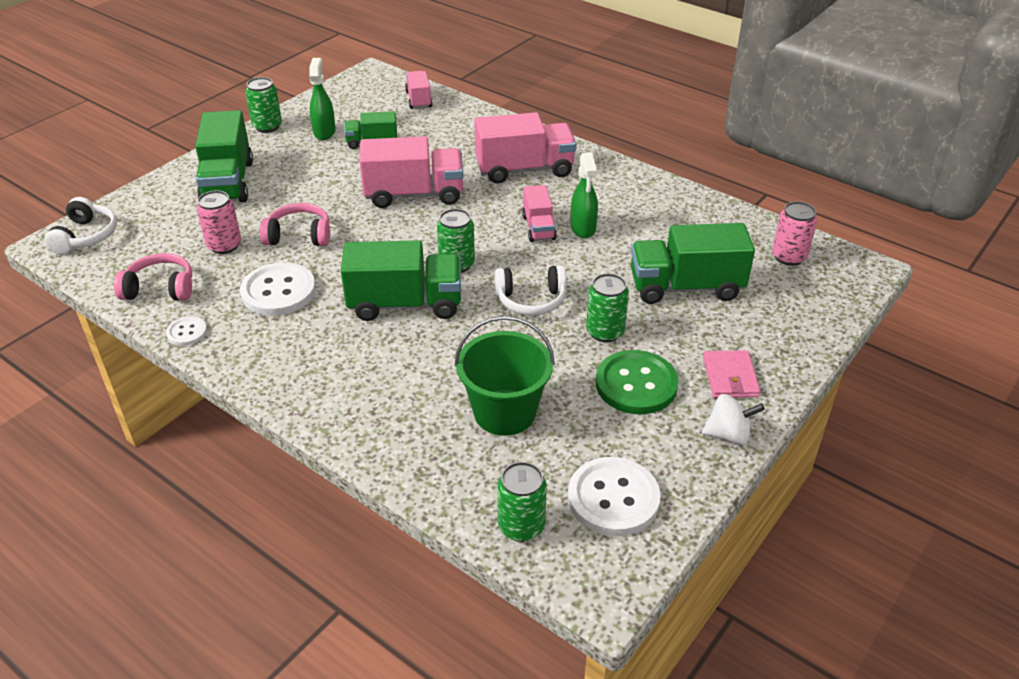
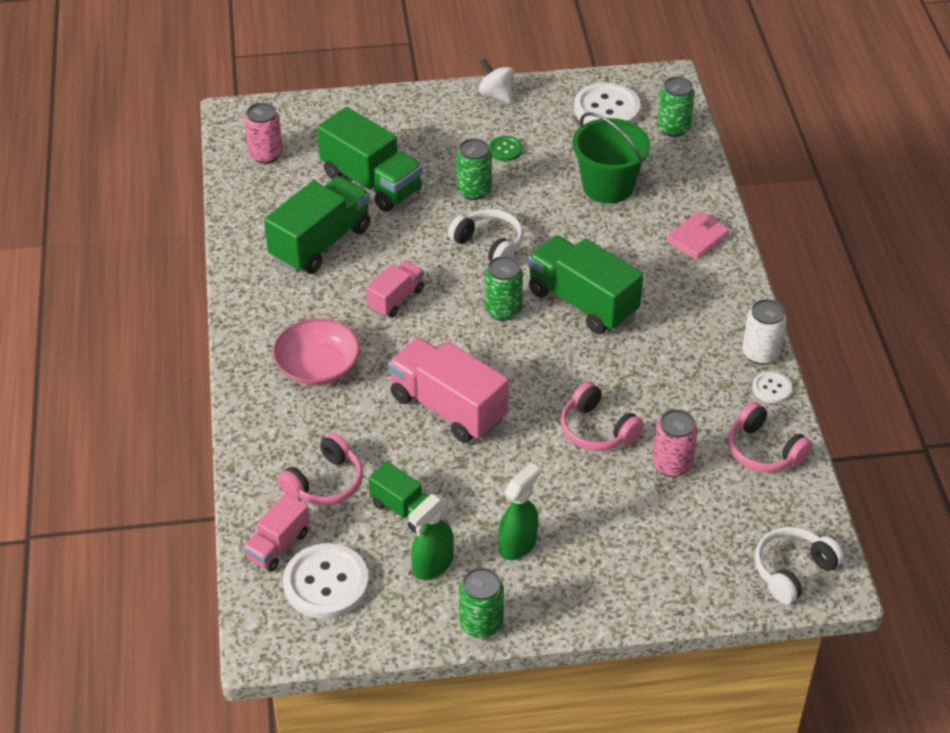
camera: 135 degrees left, 5 degrees up
(218, 353) = (760, 353): none -> white can
(228, 182) = (601, 554): green truck -> green truck (320, 243)
(278, 291) = (668, 380): white button -> white button (326, 583)
(433, 130) = (325, 483): none -> pink headphones
(524, 169) = (317, 367): pink truck -> pink bowl
(583, 228) = (364, 275): green spray bottle -> green spray bottle (518, 544)
(636, 384) = (505, 150): green button -> green button, size x0.51
(730, 377) = (443, 118): pink wallet -> pink wallet (697, 238)

